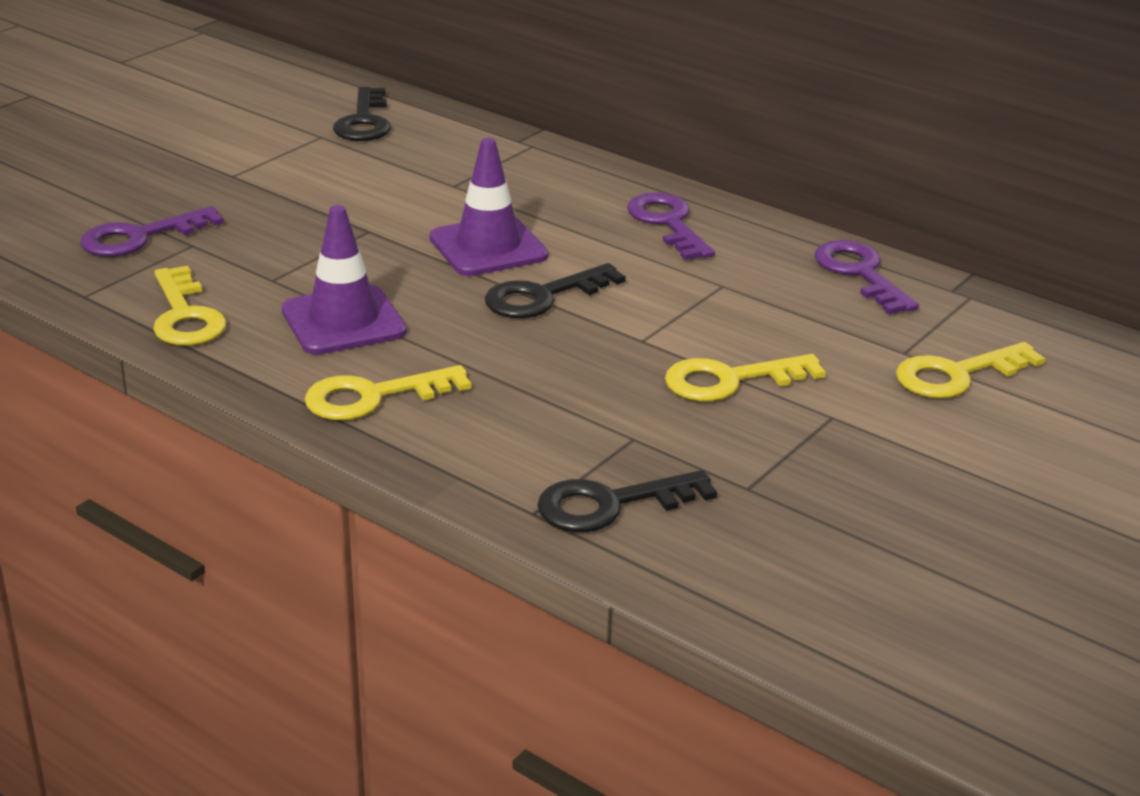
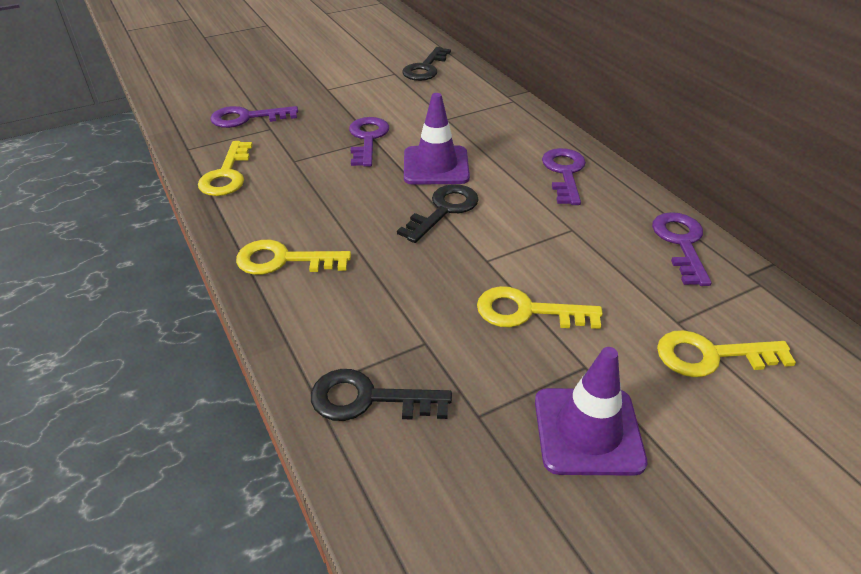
camera: 25 degrees right, 10 degrees up
(343, 321) = (310, 199): purple traffic cone -> purple traffic cone (588, 431)
(359, 231) = (367, 139): none -> purple key
(543, 297) = (444, 210): black key -> black key turned 135 degrees clockwise

